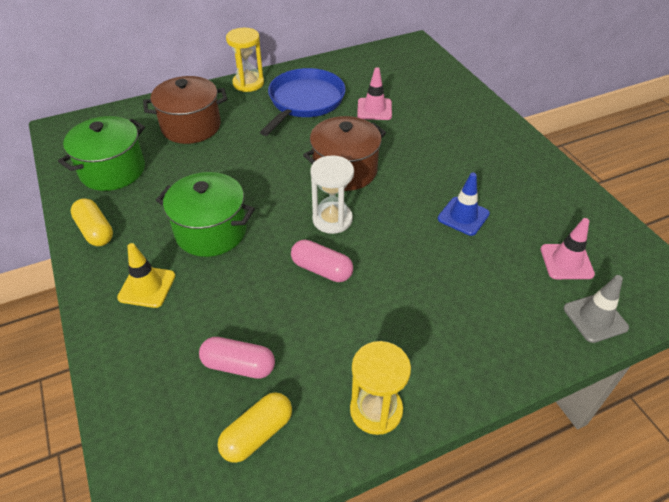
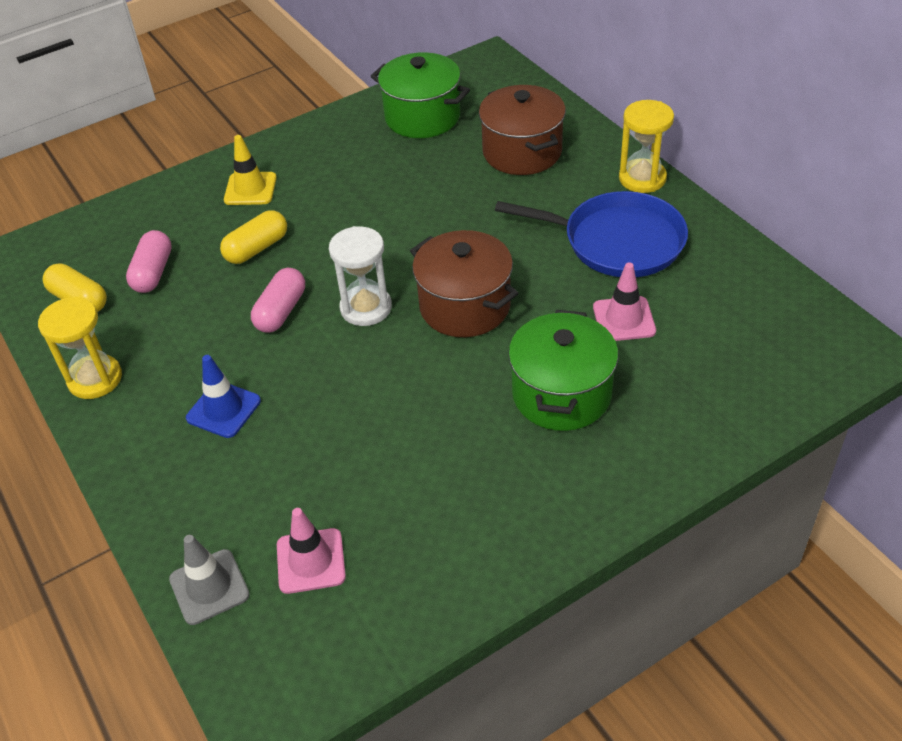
camera: 85 degrees right, 0 degrees up
(95, 231) = (325, 134): yellow capsule -> yellow capsule (257, 248)
(211, 231) = (333, 213): green pot -> green pot (561, 394)
(463, 216) = (390, 439): blue traffic cone -> blue traffic cone (223, 409)

